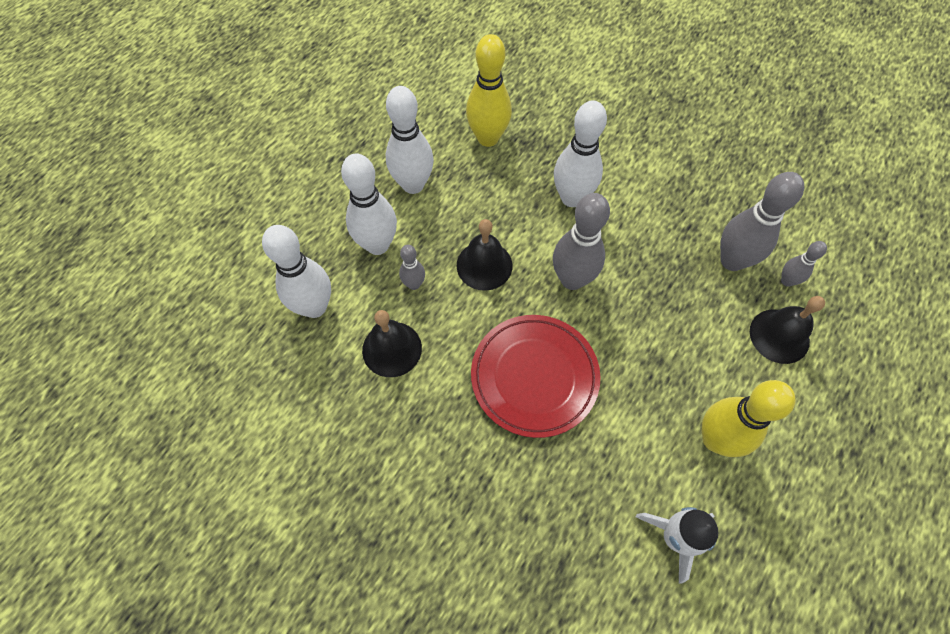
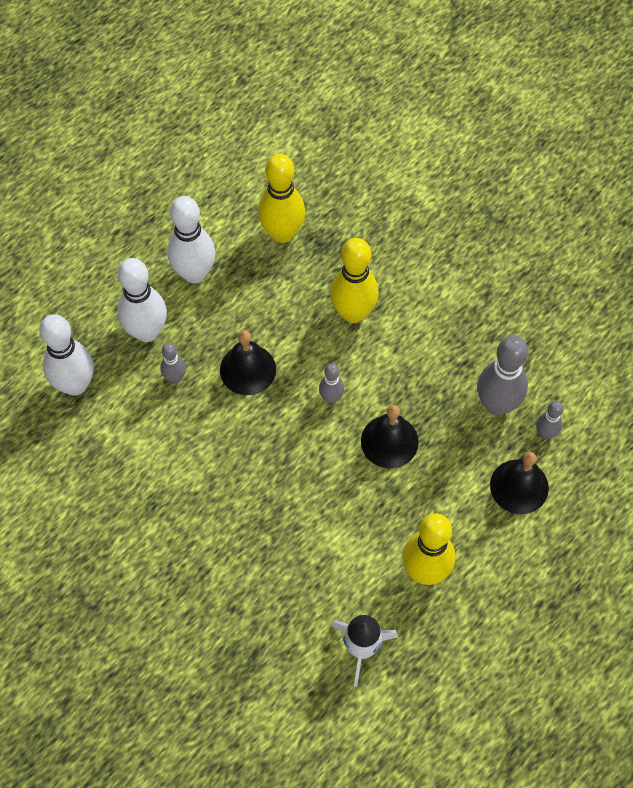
camera: 10 degrees right, 0 degrees up
(392, 349) = (141, 437): black bell -> black bell (389, 441)
(534, 377) = (270, 486): red plate -> none
(572, 198) = (353, 312): white bowling pin -> yellow bowling pin
(572, 279) = (331, 397): grey bowling pin -> grey bowling pin, size x0.52

